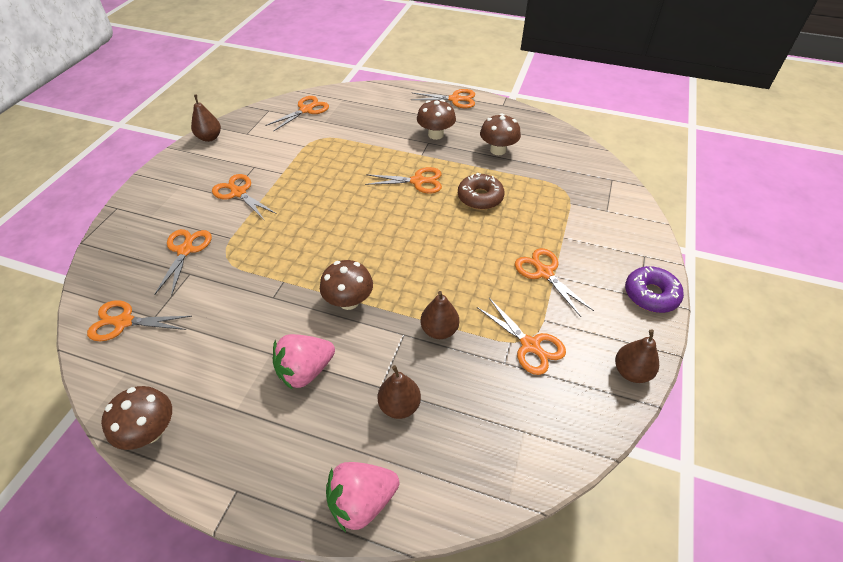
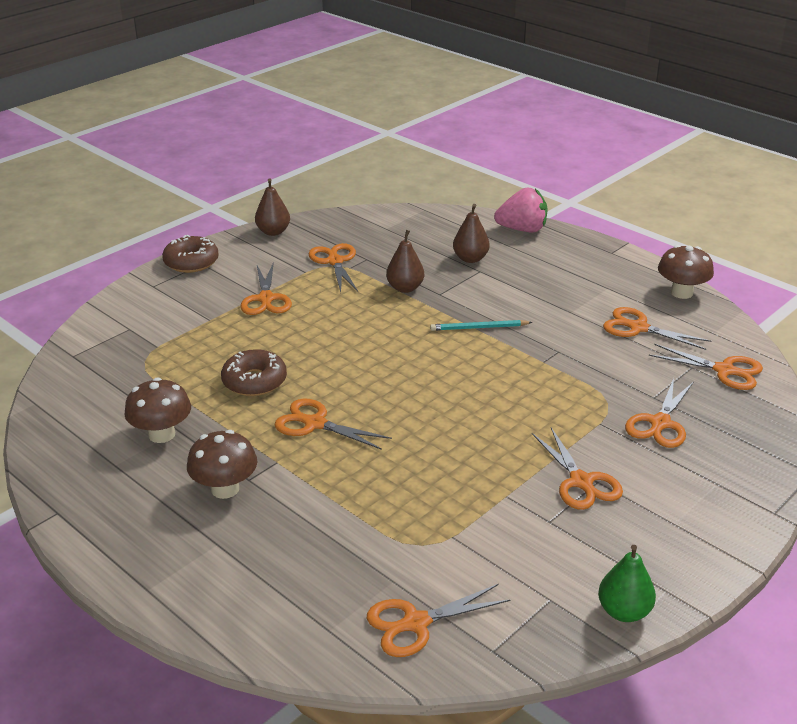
camera: 155 degrees left, 15 degrees down
(209, 138) = (624, 611): brown pear -> green pear
(305, 371) = (541, 294): pink strawberry -> none
(349, 301) = (479, 328): brown mushroom -> turquoise pencil
(454, 99) = (122, 553): orange scissors -> orange scissors (638, 328)
(651, 295) = (191, 262): purple donut -> brown donut

